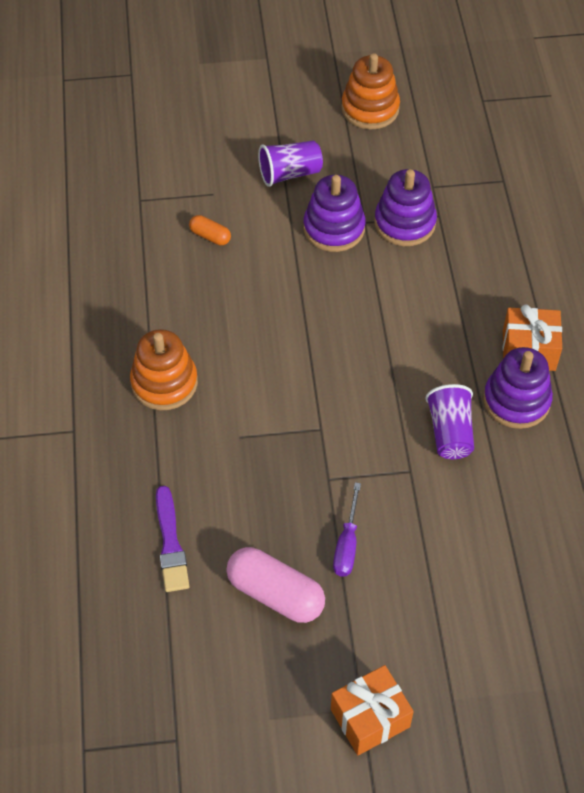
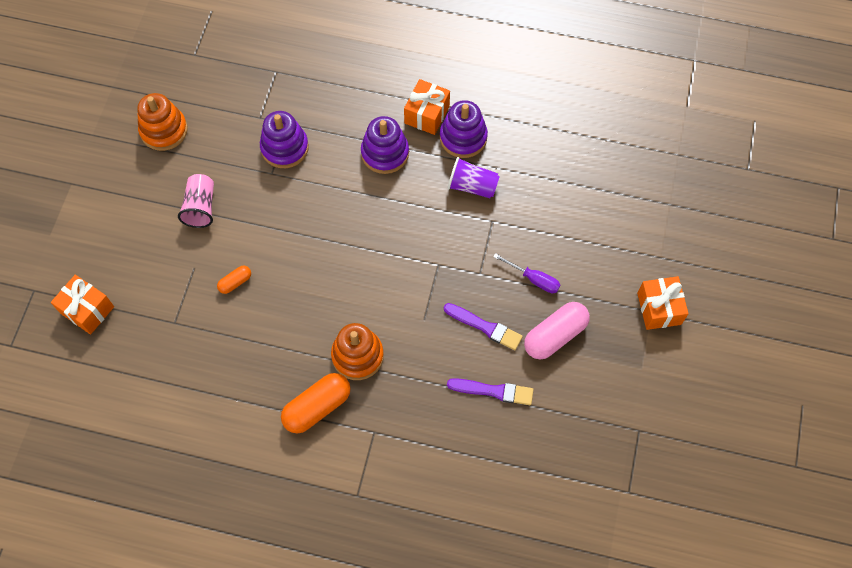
camera: 70 degrees left, 10 degrees up
(85, 364) = (317, 407): none -> orange capsule
(125, 123) = (87, 310): none -> orange gift
(255, 507) = (485, 327): none -> purple brush
(290, 173) = (201, 207): purple cup -> pink cup
(334, 228) = (268, 195): purple stacking toy -> purple stacking toy (385, 153)

